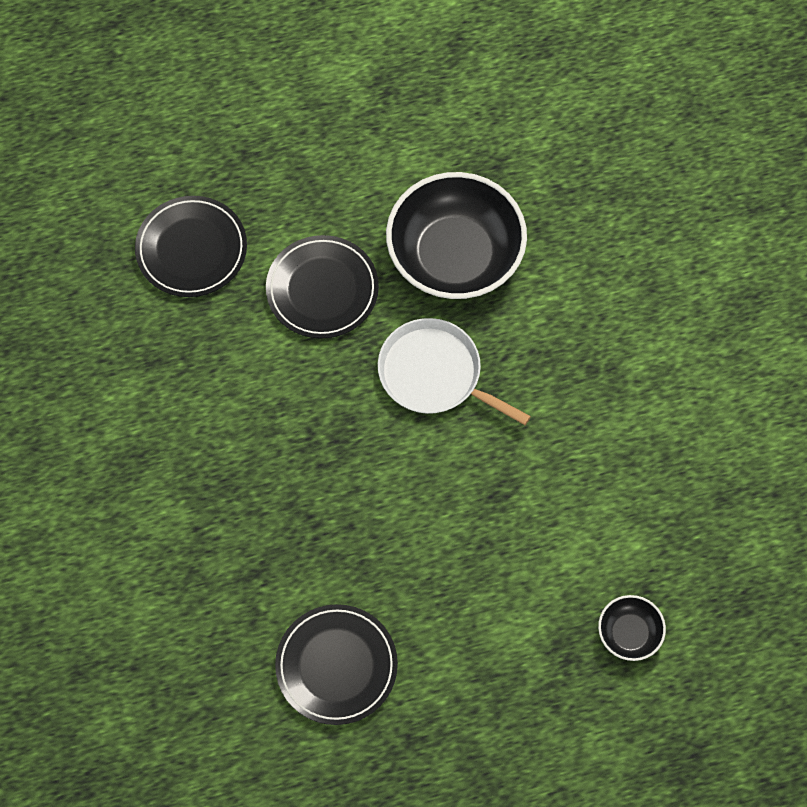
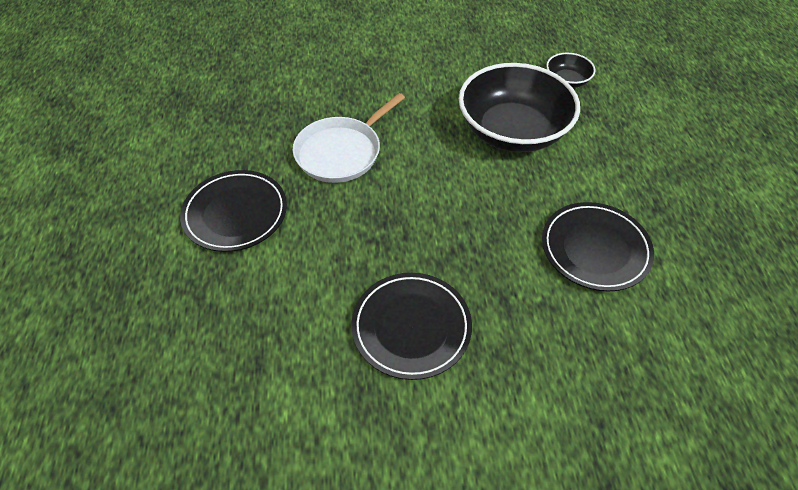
camera: 80 degrees left, 15 degrees down
(191, 249) = (145, 312): black plate -> black plate (411, 327)
(455, 255) = (242, 127): black bowl -> black bowl (512, 131)

